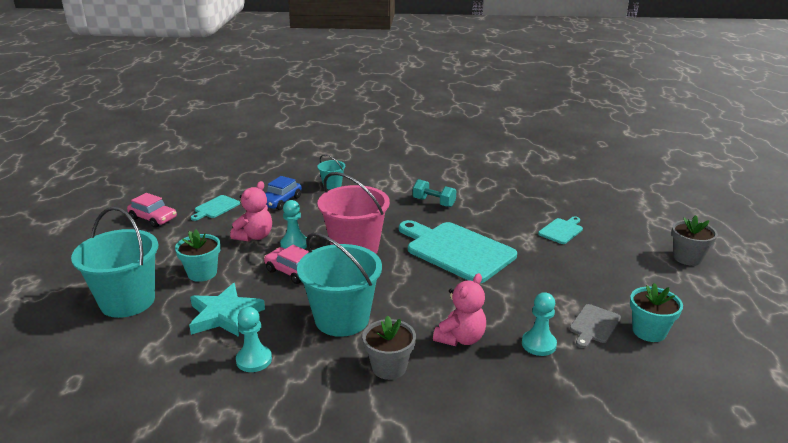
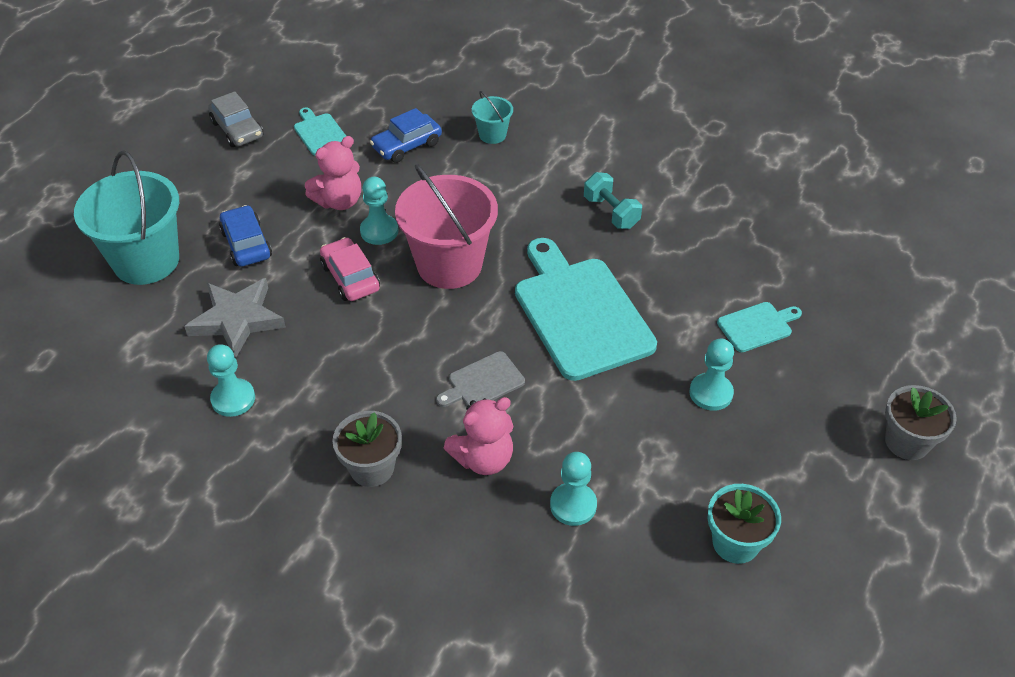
camera: 25 degrees right, 20 degrees up
(153, 218) = (237, 129): pink car -> grey car
(202, 273) = (246, 244): turquoise flower pot -> blue car
(215, 208) = (320, 133): turquoise cutting board -> turquoise cutting board turned 90 degrees clockwise
(224, 315) = (237, 320): turquoise star -> grey star
(342, 319) = (363, 375): turquoise bucket -> none
(566, 266) = (711, 393): none -> turquoise pawn
(594, 325) = (668, 504): grey cutting board -> grey cutting board (483, 382)

